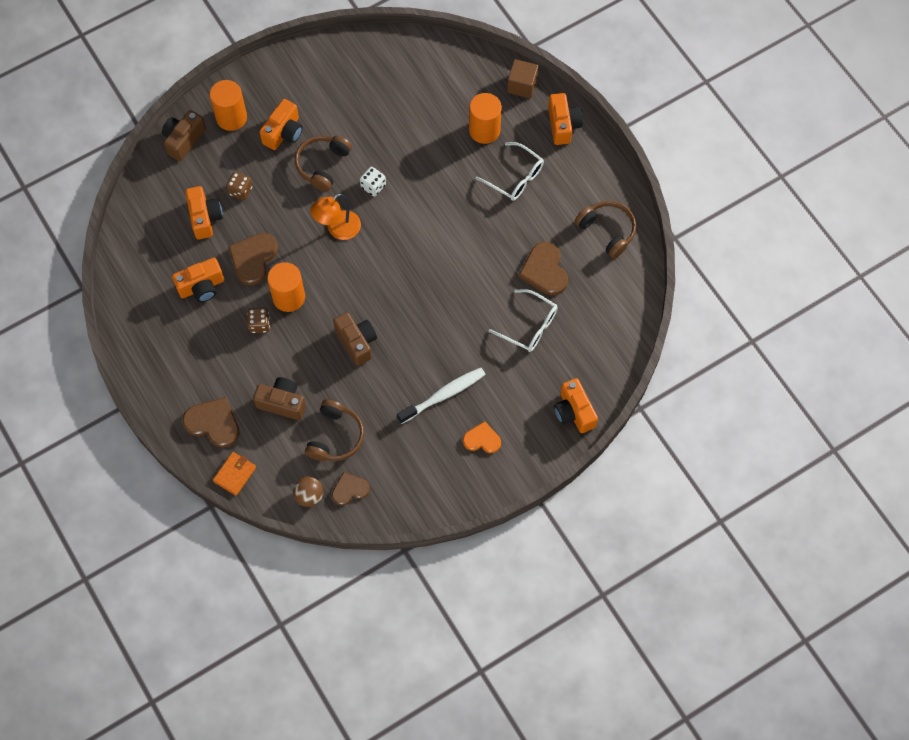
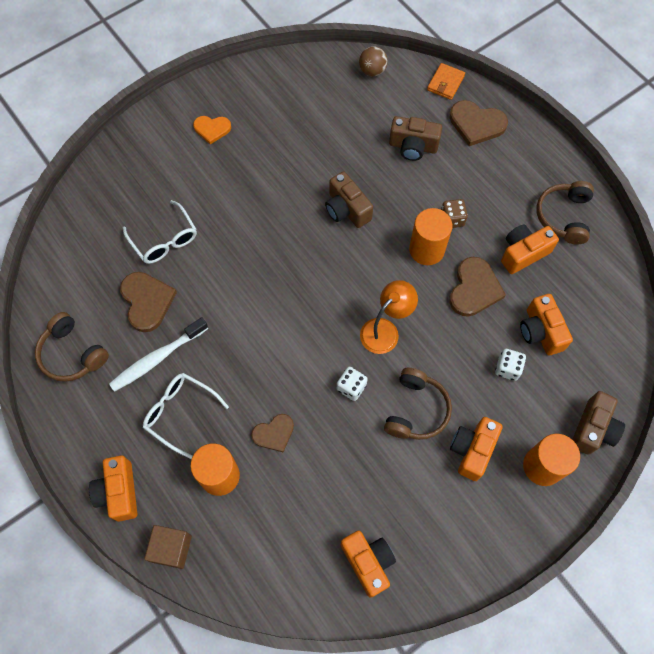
camera: 175 degrees right, 0 degrees up
(240, 190) = (507, 368): brown dice -> white dice
(335, 436) = (355, 121): brown headphones -> brown headphones (563, 216)
(350, 489) = (335, 78): brown heart -> brown heart (274, 433)
(444, 395) = (252, 166): white toothbrush -> white toothbrush (157, 358)
(529, 326) = (164, 240): white glasses -> white glasses turned 150 degrees counterclockwise
(574, 412) = (120, 160): orange camera -> orange camera (368, 562)

